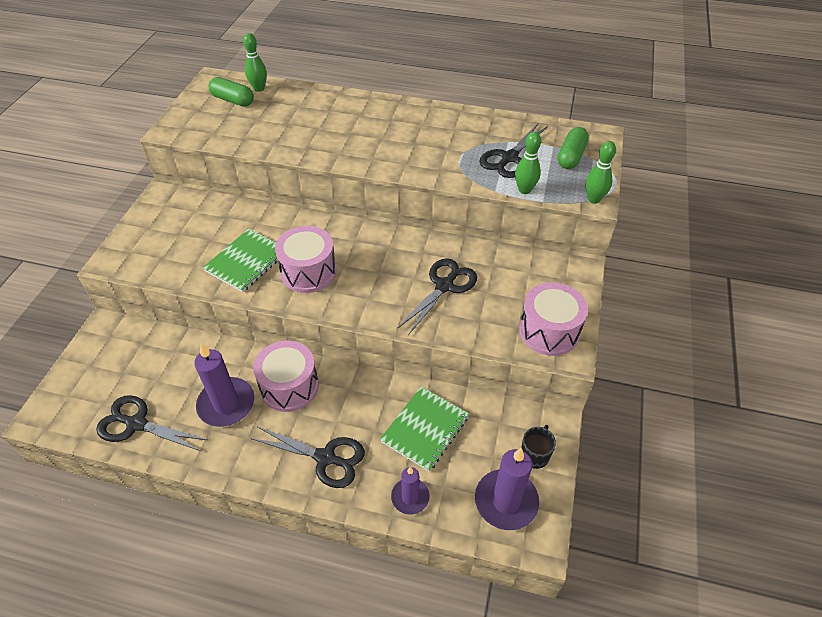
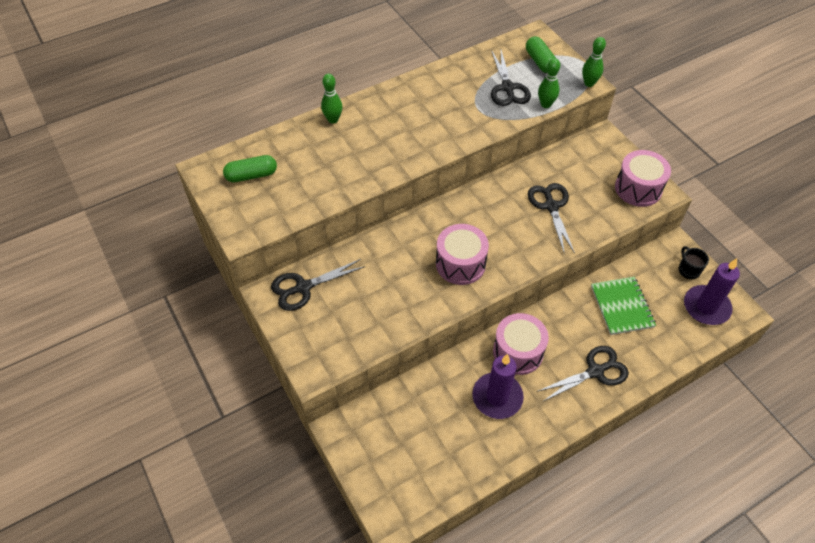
camera: 45 degrees left, 5 degrees up
(136, 424) = (461, 462): black scissors -> black scissors (303, 287)
(246, 261) = (410, 291): green notebook -> none
(259, 88) = (257, 152): green bowling pin -> green bowling pin (333, 120)
(410, 497) = (663, 349): purple candle -> none

